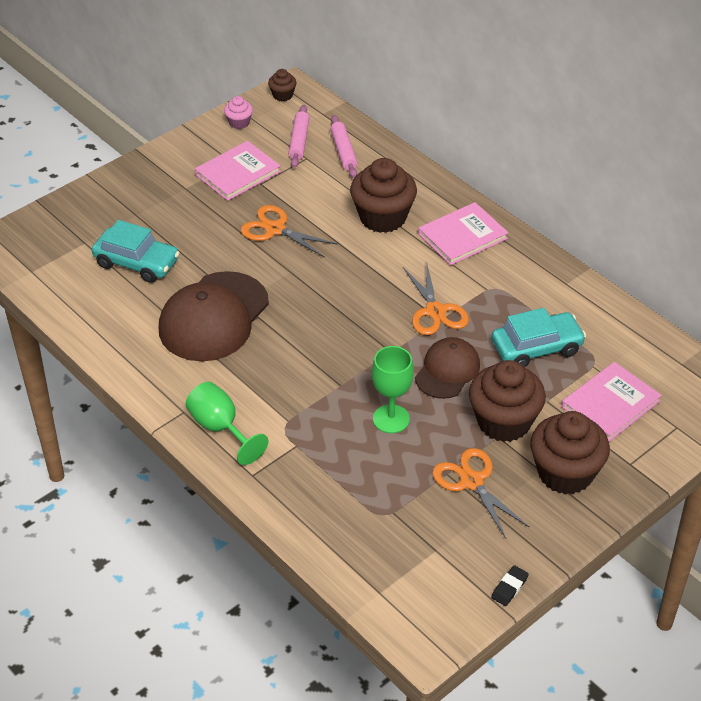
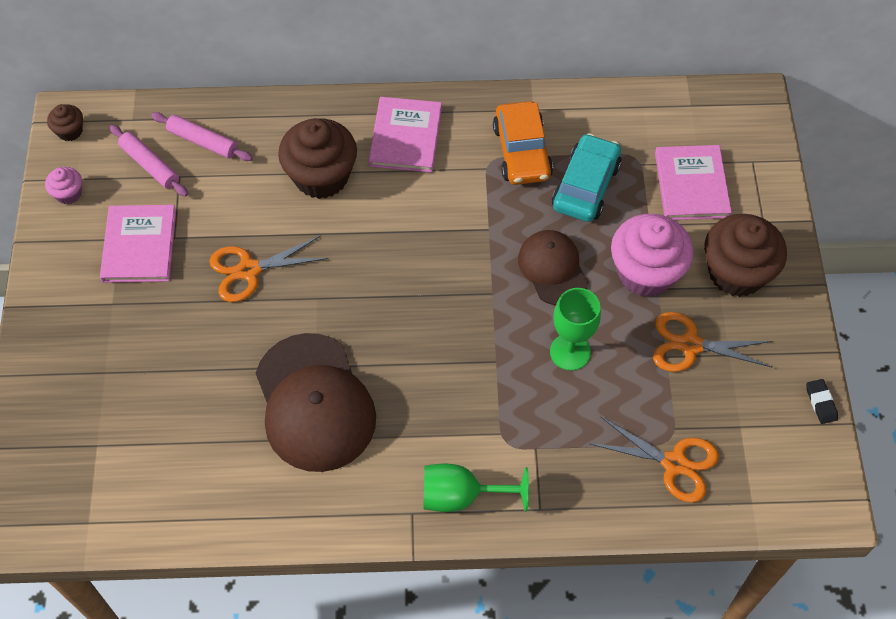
camera: 50 degrees left, 15 degrees up
(137, 263) = (174, 418): turquoise car -> none
(435, 311) = (475, 225): orange scissors -> orange scissors (674, 463)
(504, 422) = (646, 272): brown cupcake -> pink cupcake
(523, 299) = (522, 152): none -> orange car

